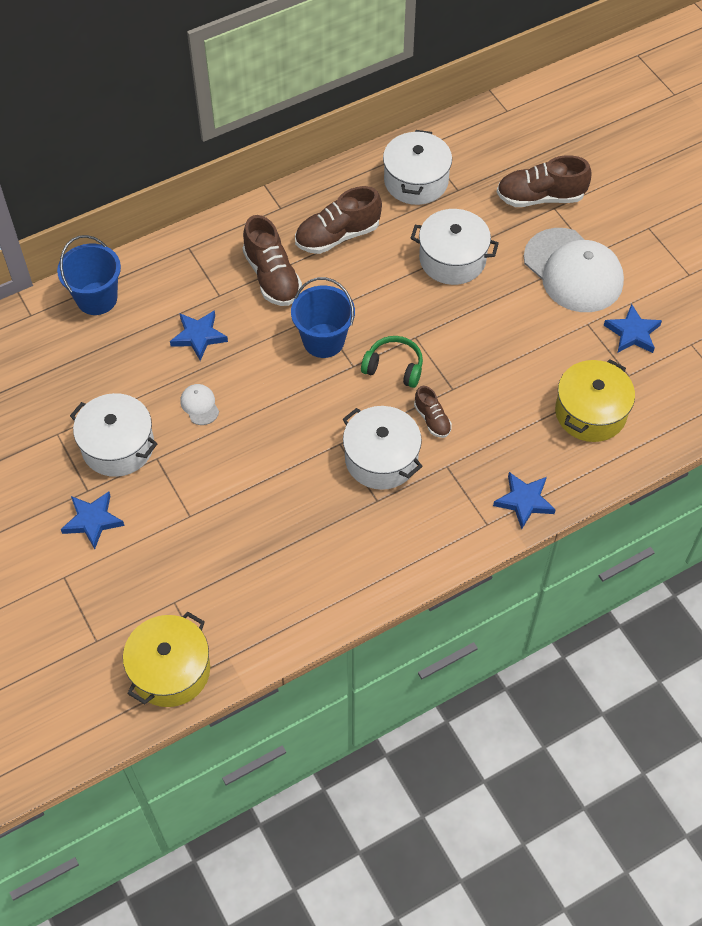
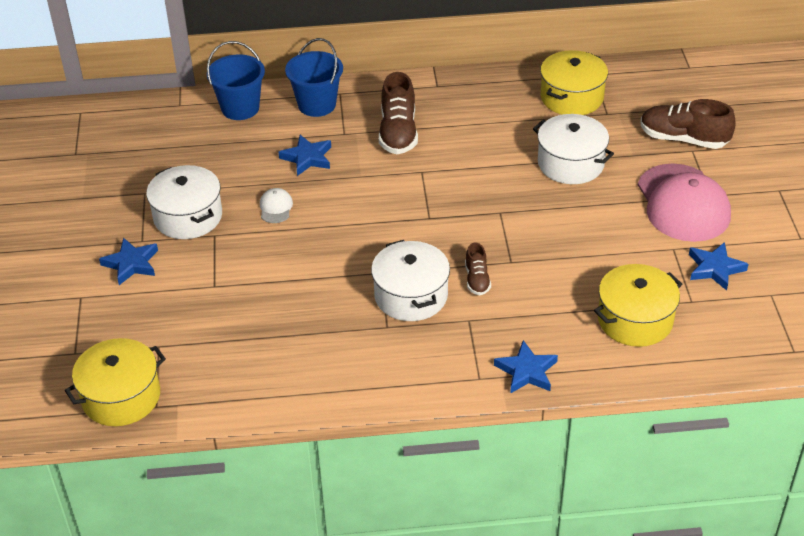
camera: 25 degrees right, 15 degrees down
(323, 340) = (414, 191): blue bucket -> blue bucket (317, 105)
(337, 236) = (475, 119): brown shoe -> none
(394, 367) = (466, 229): green headphones -> none
(416, 181) = (571, 97): white pot -> yellow pot
(573, 271) = (683, 203): white cap -> pink cap

